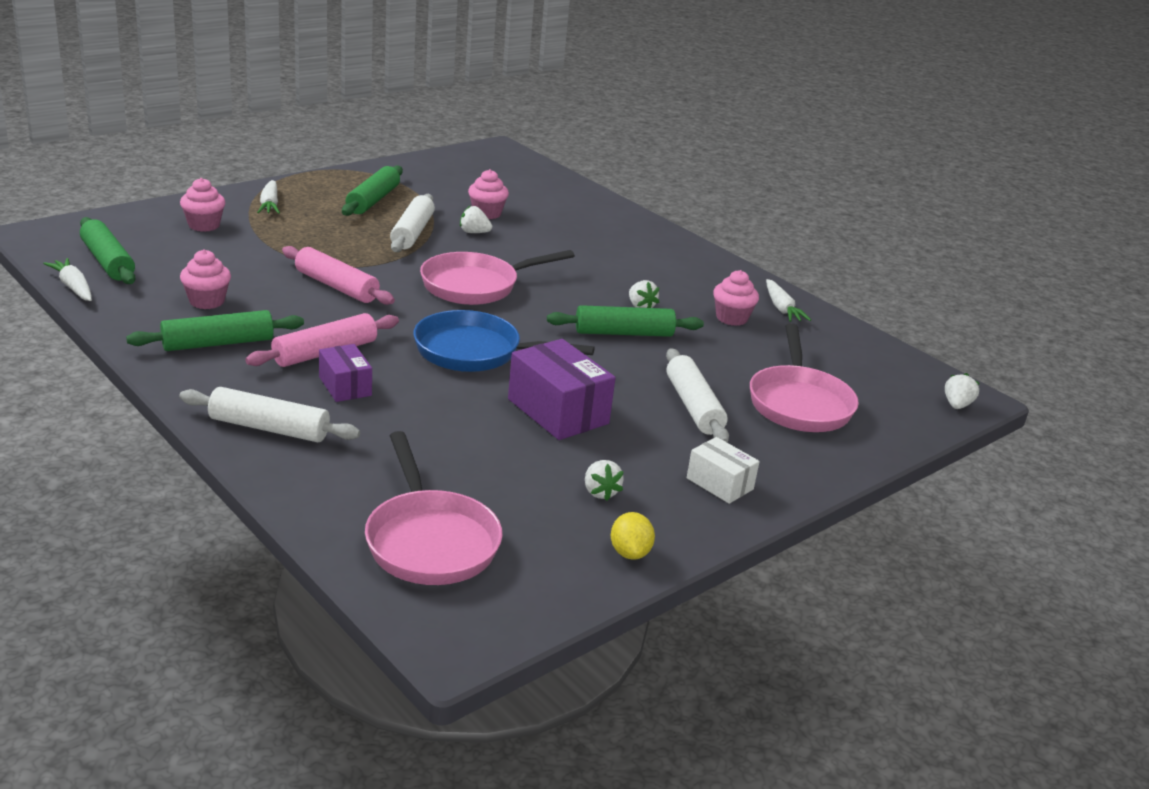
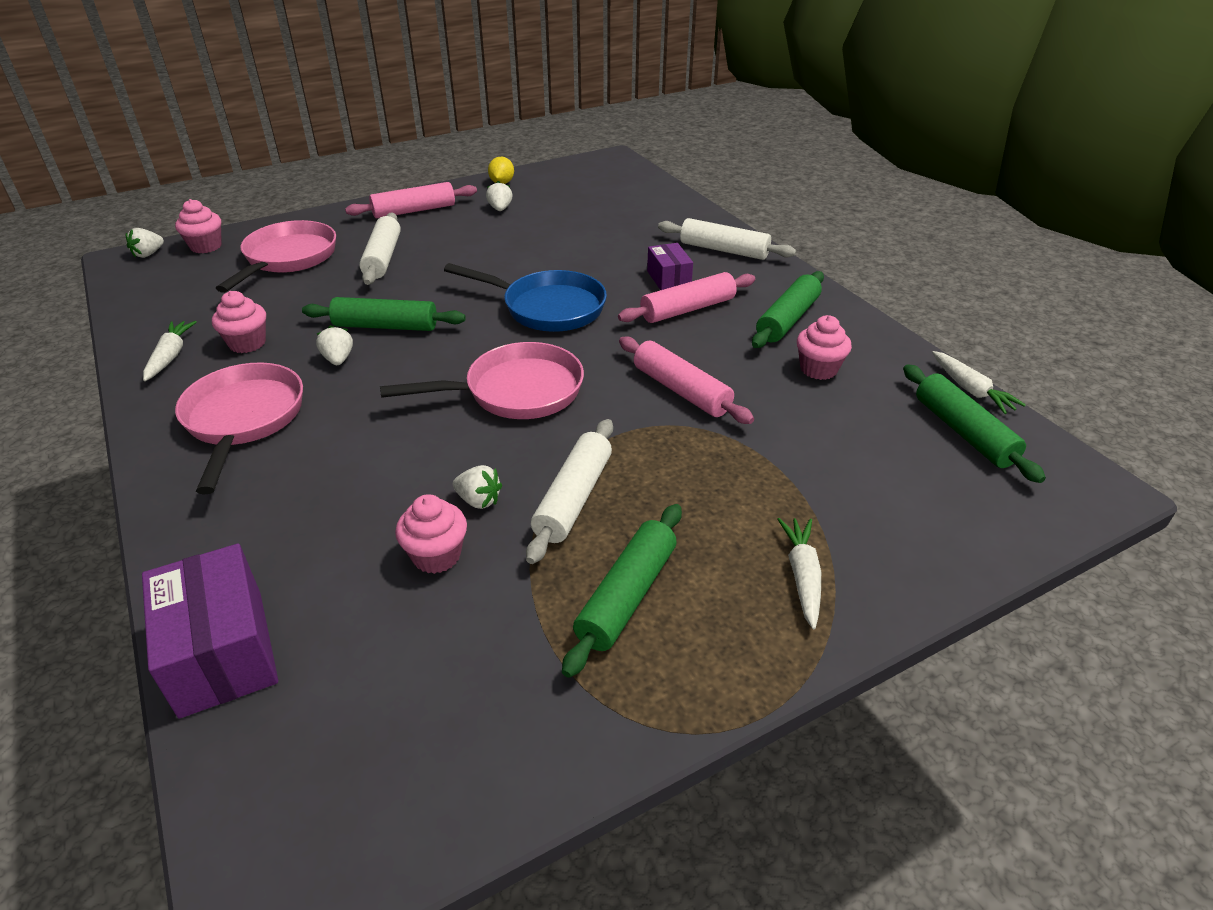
camera: 165 degrees left, 10 degrees up
(204, 225) = (883, 512): pink cupcake -> pink cupcake (206, 246)
(218, 343) = (787, 319): green rolling pin -> green rolling pin turned 45 degrees counterclockwise
(430, 541) = (617, 191): pink pan -> pink pan (244, 419)
(557, 411) = (499, 256): purple box -> purple box (222, 652)
(719, 484) = (414, 211): white box -> pink rolling pin

